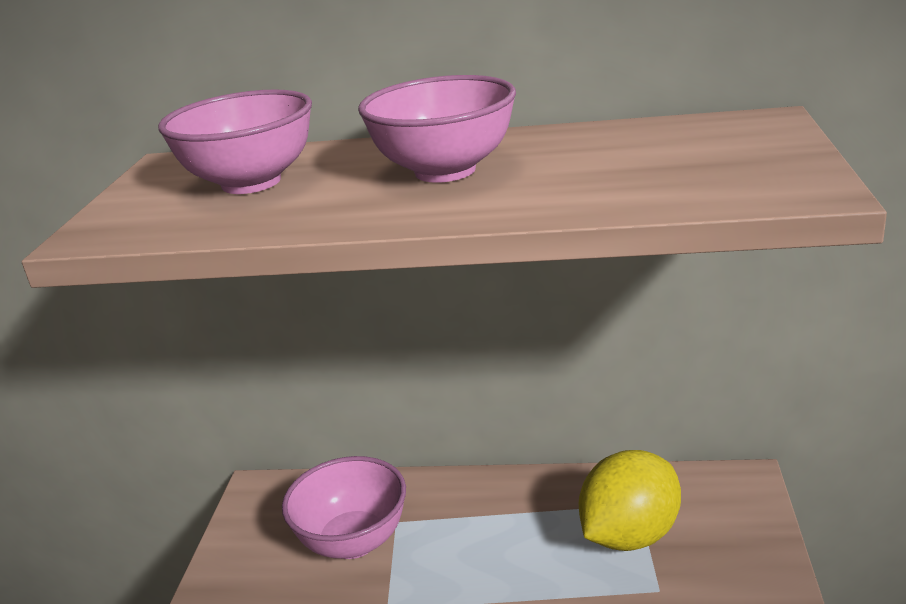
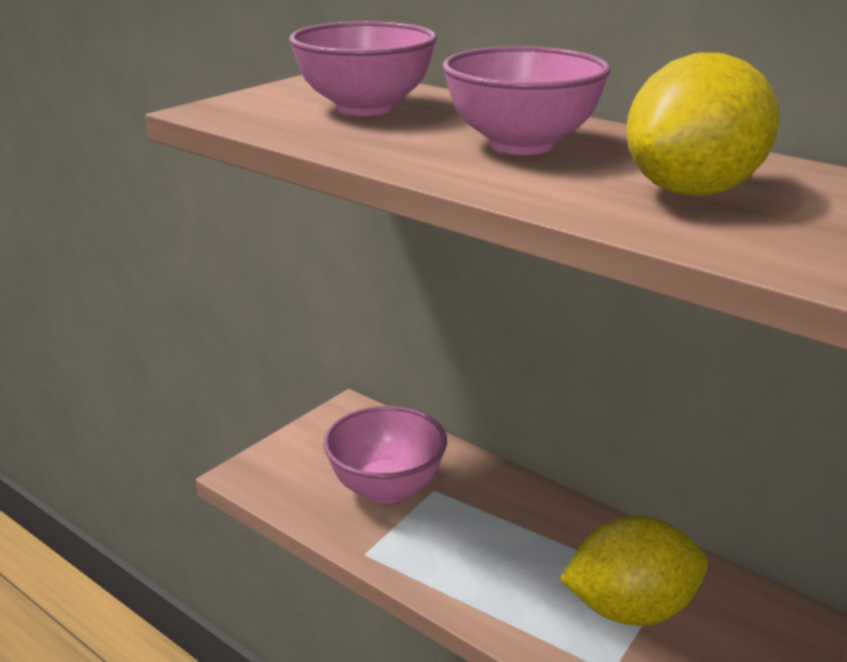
camera: 30 degrees right, 0 degrees up
(631, 165) = (693, 191): none -> yellow lemon

